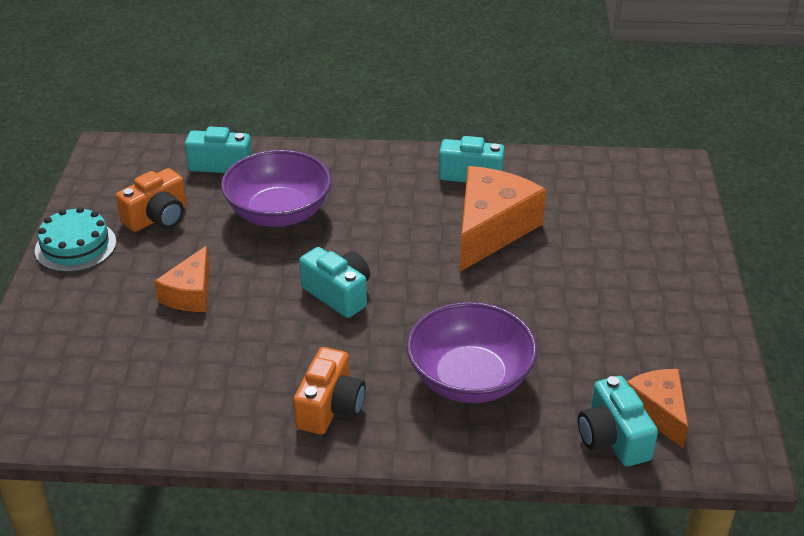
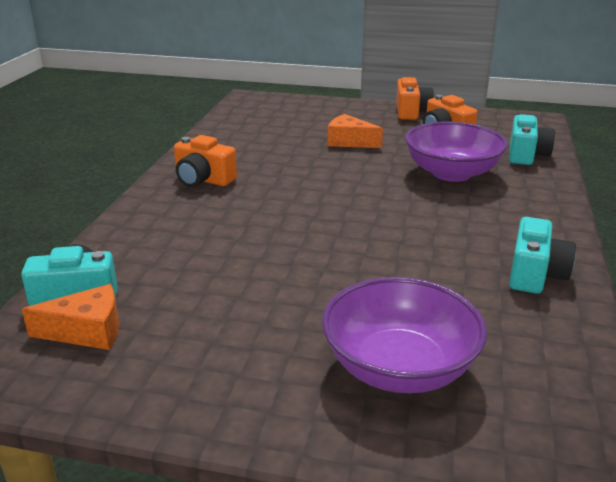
camera: 100 degrees right, 10 degrees down
(75, 246) = (411, 112): turquoise cake -> orange camera
(338, 294) = (333, 190): turquoise camera -> none
(470, 379) = (199, 235): purple bowl -> purple bowl (399, 368)
(491, 229) = (421, 273): orange cheese -> none

